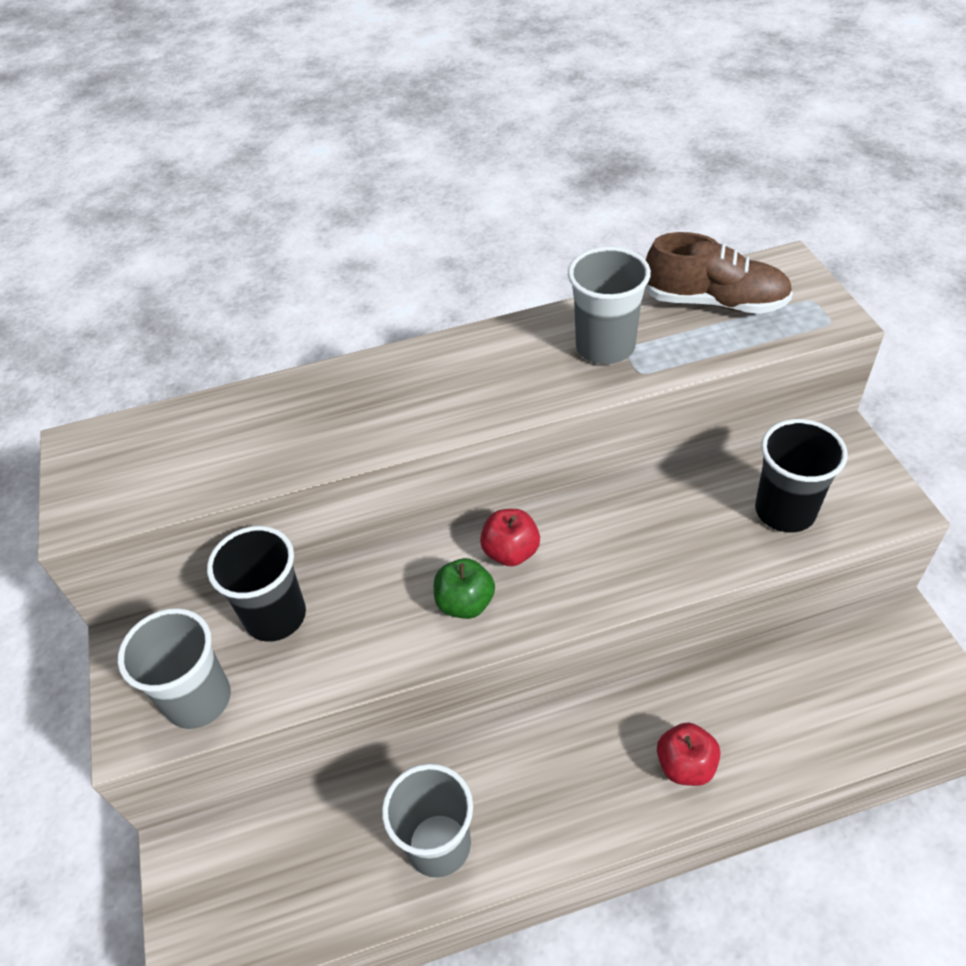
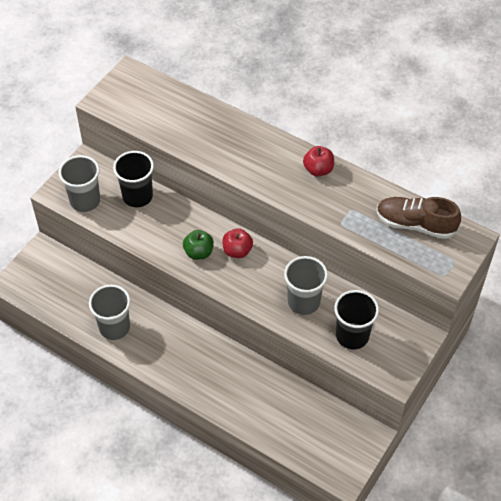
camera: 45 degrees right, 5 degrees up
(605, 347) = (344, 202): grey cup -> grey cup (303, 302)
(685, 765) = (219, 389): red apple -> red apple (318, 170)
(715, 302) = (415, 224): brown shoe -> brown shoe turned 135 degrees clockwise

